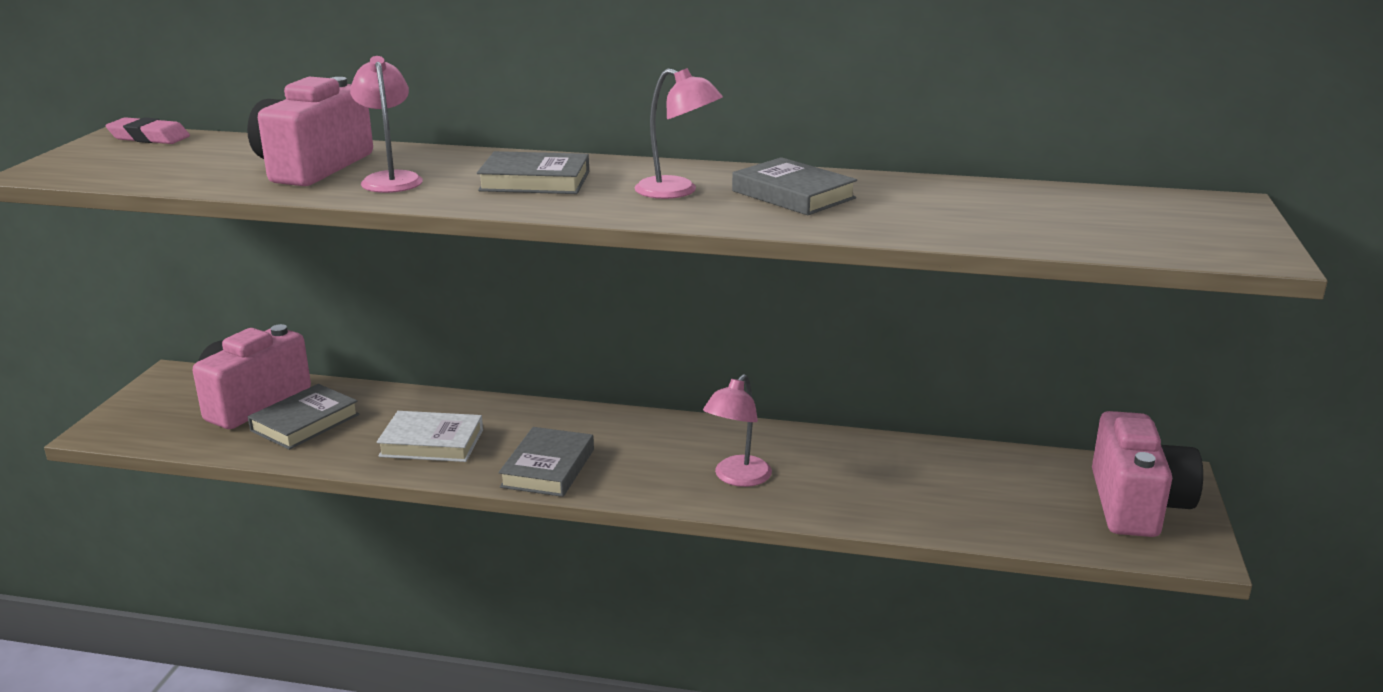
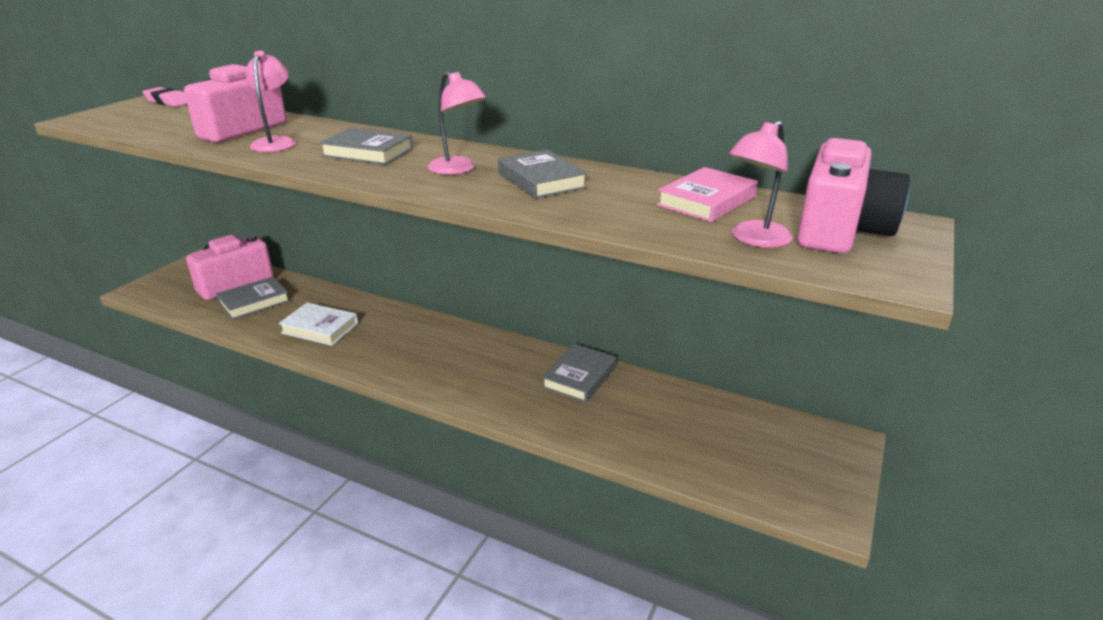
camera: 15 degrees right, 5 degrees up
(548, 468) = (381, 358): grey book -> grey book (579, 377)
(737, 478) = (504, 387): pink lamp -> pink lamp (754, 239)
(1003, 200) = (706, 201): none -> pink book
(1136, 504) = (802, 463): pink camera -> pink camera (840, 231)

